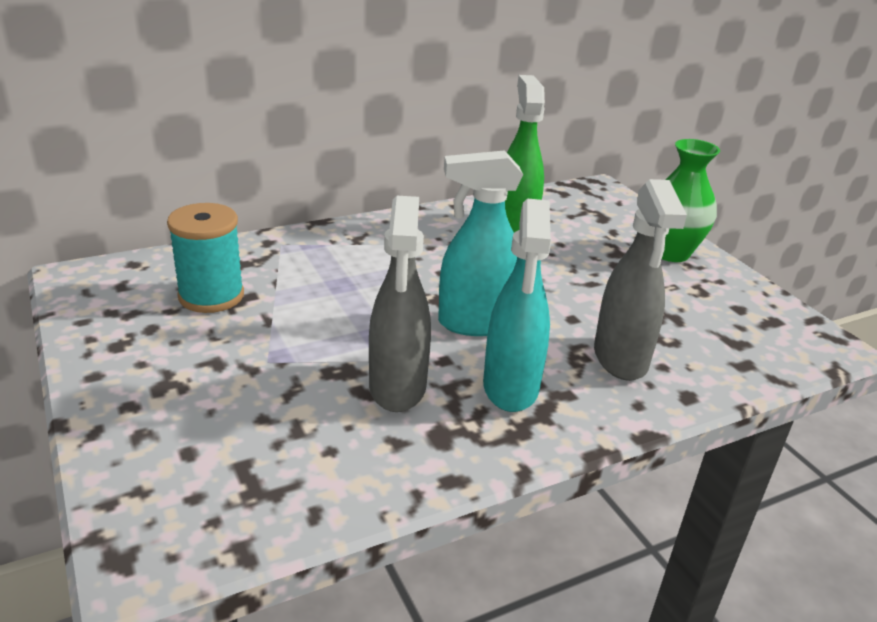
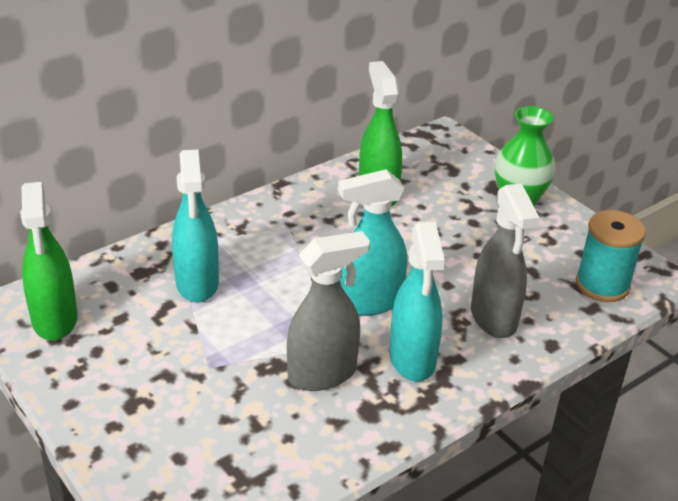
camera: 10 degrees left, 5 degrees up
(121, 294) = (55, 320): none -> green spray bottle
(211, 296) = (135, 310): turquoise spool -> turquoise spool (602, 285)
(290, 281) = (197, 284): none -> turquoise spray bottle
(397, 387) = (323, 374): grey spray bottle -> grey spray bottle turned 105 degrees counterclockwise

